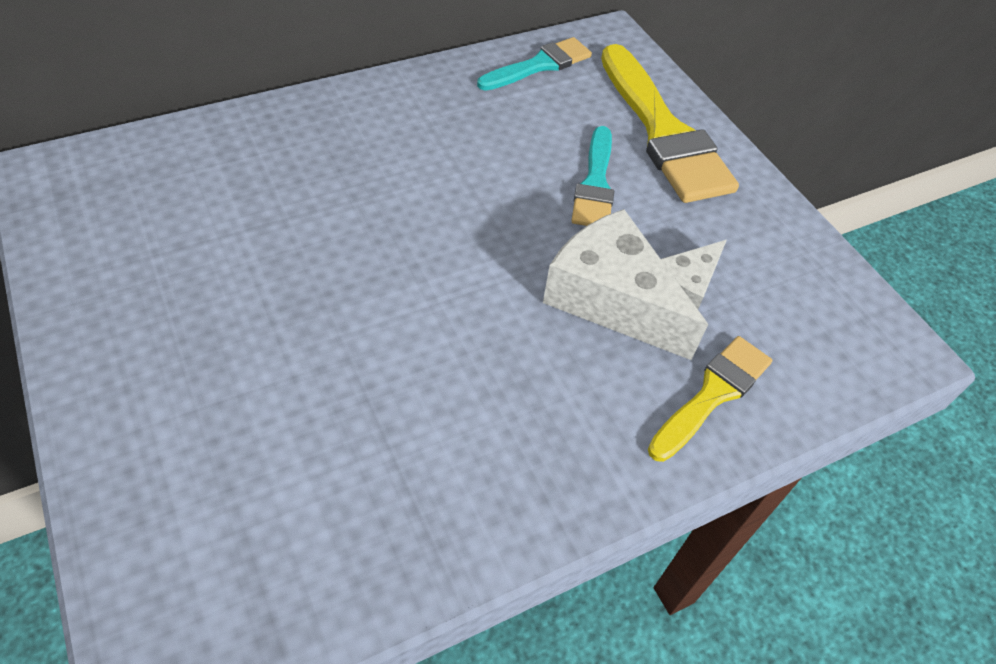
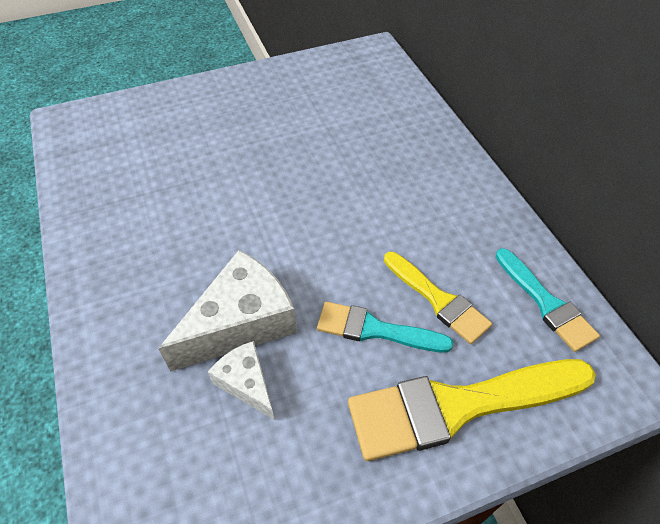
camera: 100 degrees right, 0 degrees up
(712, 394) = (135, 380): yellow brush -> yellow brush (438, 300)

